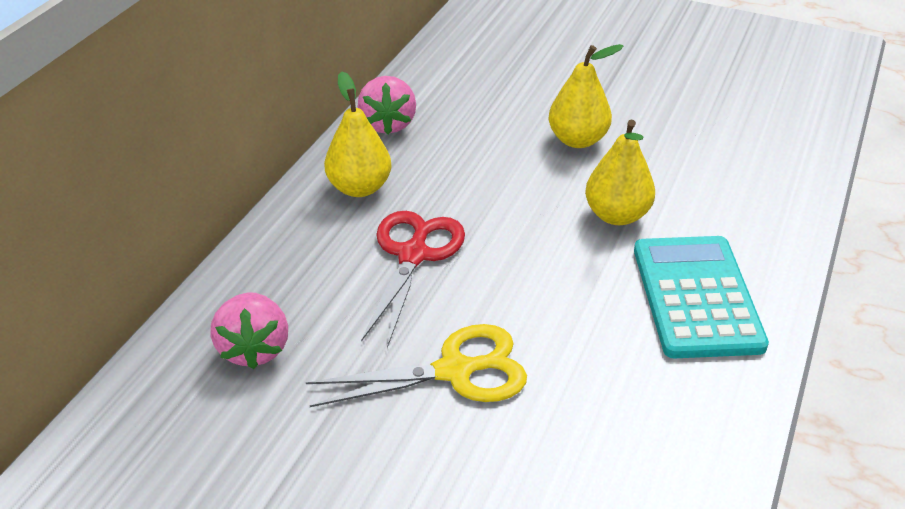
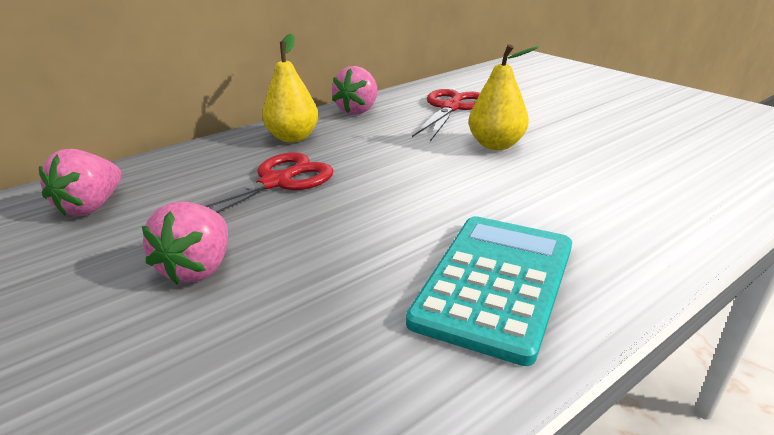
camera: 30 degrees right, 10 degrees down
(455, 371) = (199, 268): yellow scissors -> pink strawberry
(486, 93) = (451, 108): none -> red scissors
(616, 215) = (478, 199): yellow pear -> none

